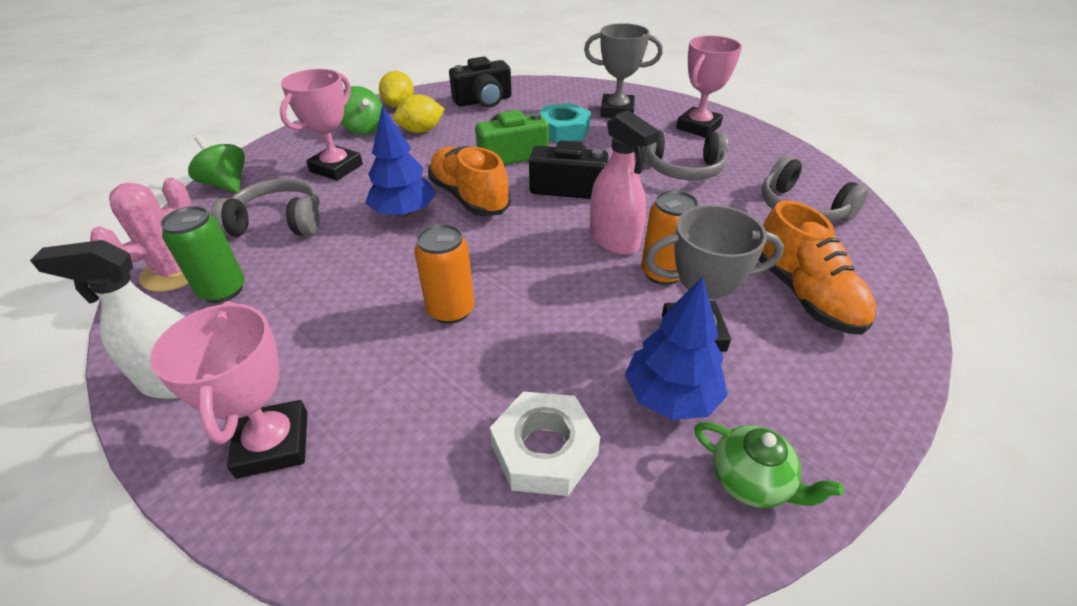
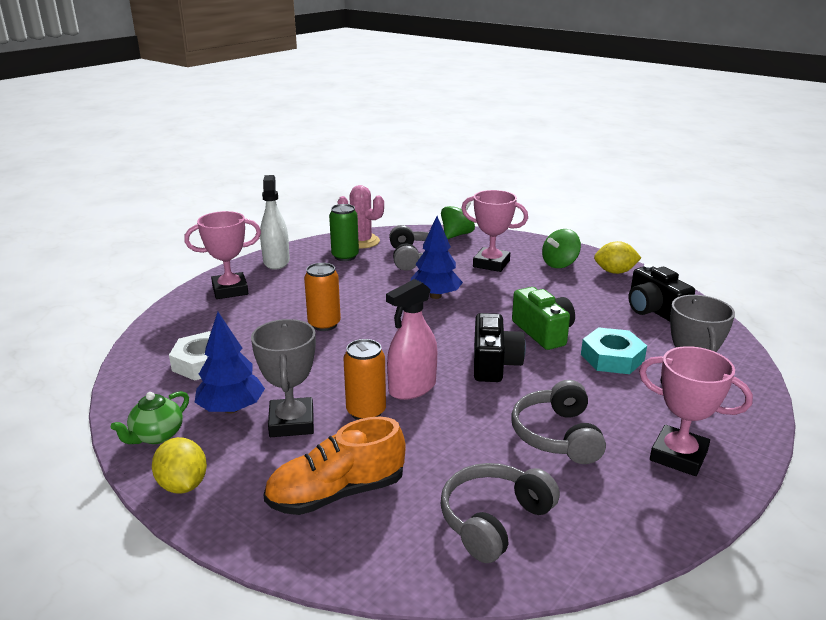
camera: 85 degrees right, 15 degrees down
(421, 131) = (569, 287): yellow lemon -> yellow lemon (183, 485)
(469, 197) = (463, 318): orange shoe -> none

